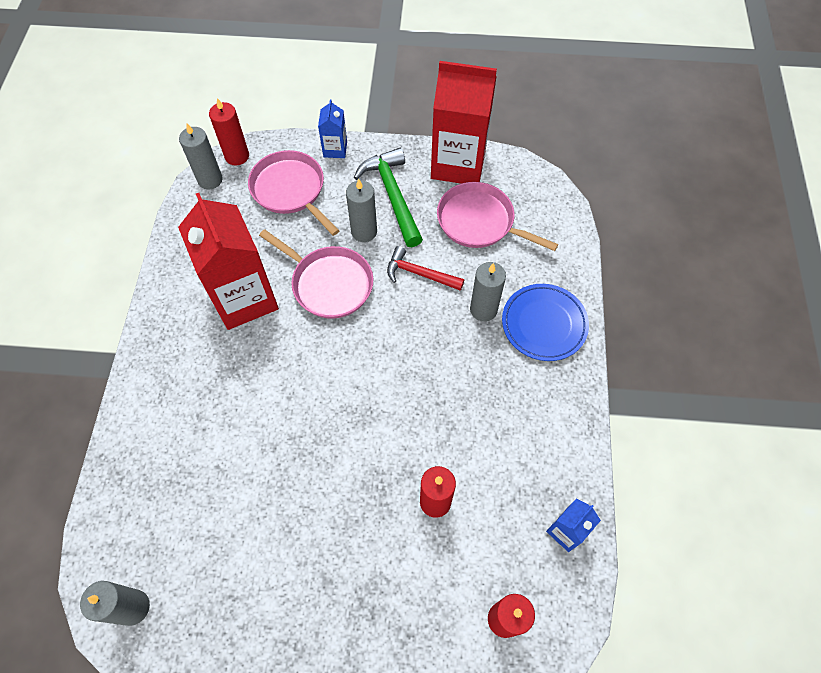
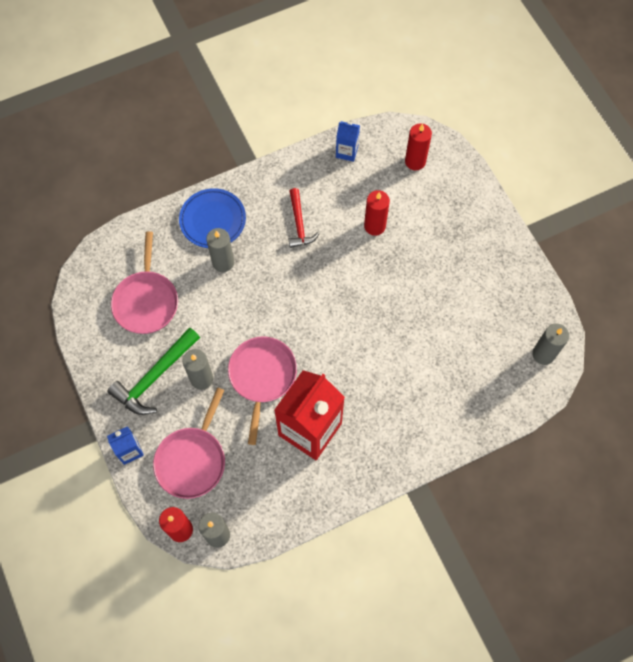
camera: 120 degrees left, 5 degrees up
(420, 274) = (217, 319): red hammer -> red hammer (299, 224)
(458, 164) = (95, 344): red carton -> none

